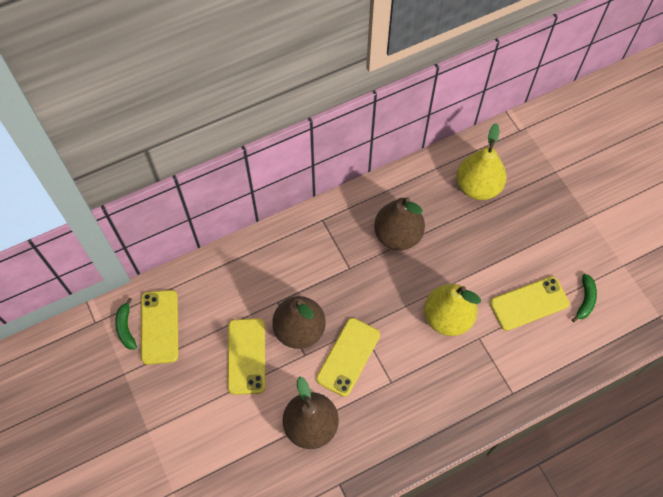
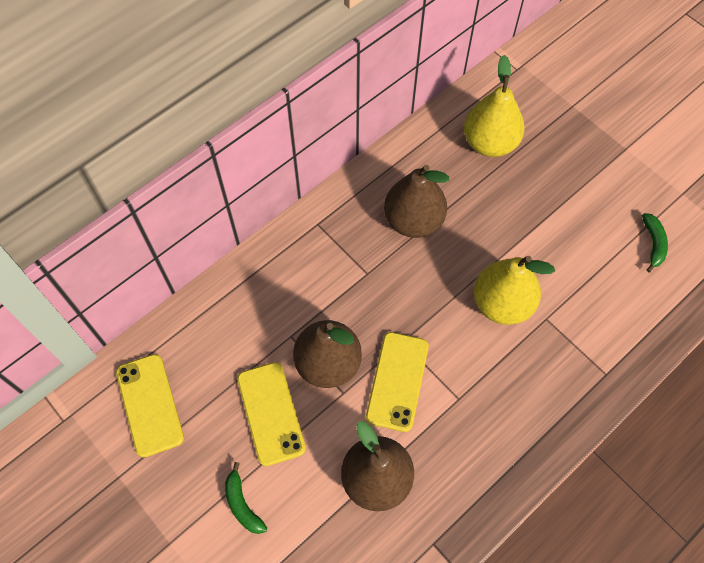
camera: 15 degrees left, 0 degrees up
(126, 328) = (106, 417): green banana -> green banana (242, 504)
(529, 303) = (591, 263): yellow phone -> none

